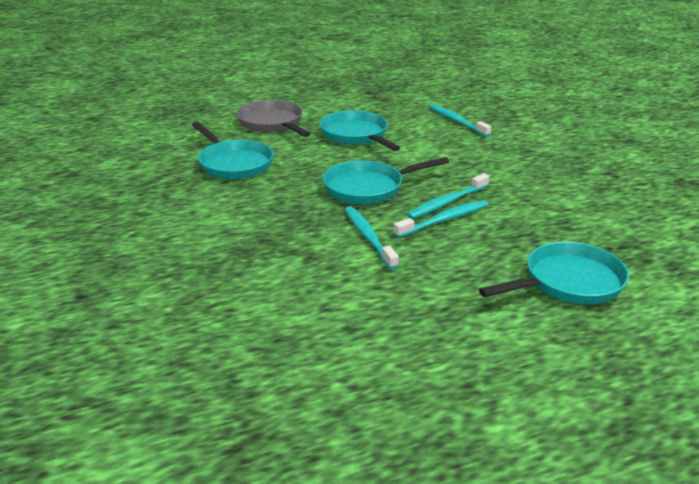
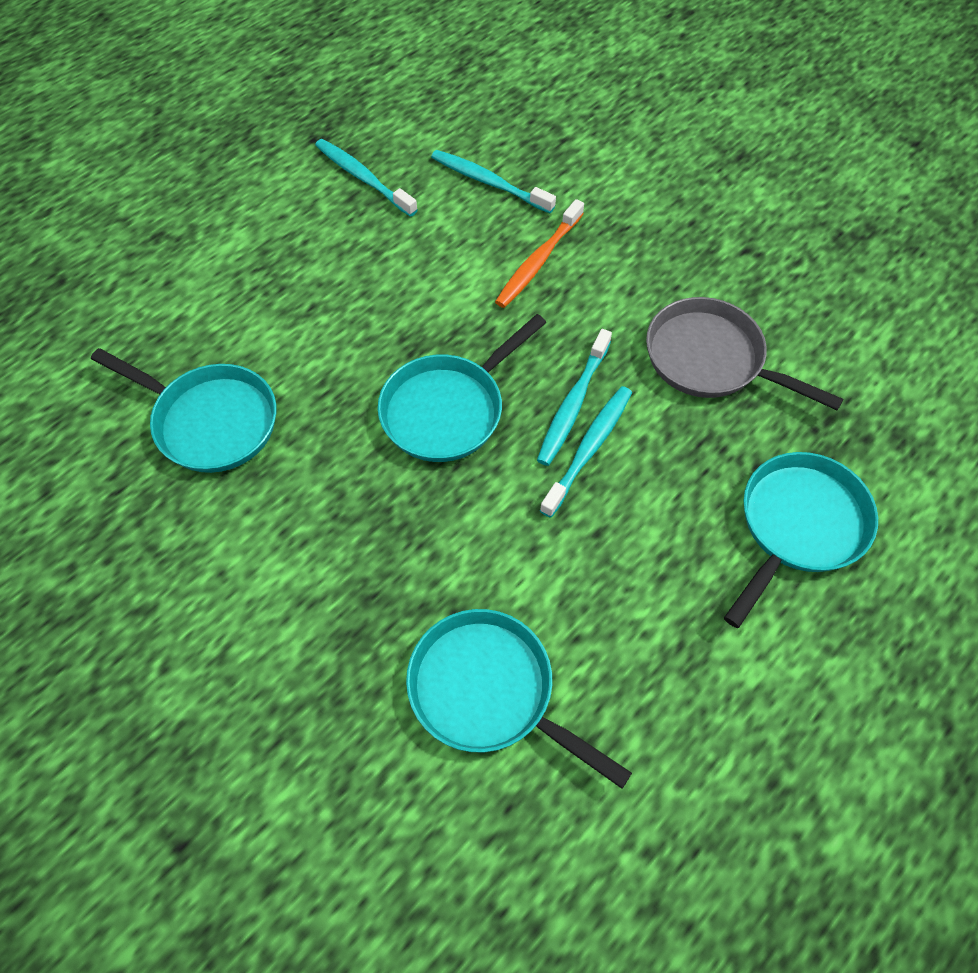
camera: 25 degrees left, 30 degrees up
(272, 123) = (207, 284): grey pan -> grey pan (711, 359)
(356, 135) = (358, 273): turquoise pan -> turquoise pan (489, 691)
(368, 237) = (510, 531): turquoise toothbrush -> turquoise toothbrush (363, 178)
(466, 151) = (538, 261): none -> orange toothbrush

